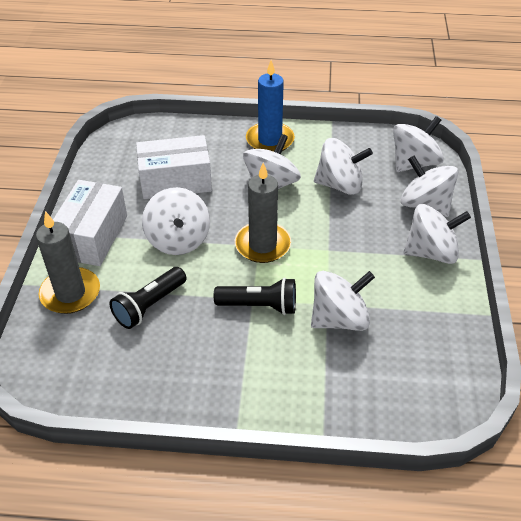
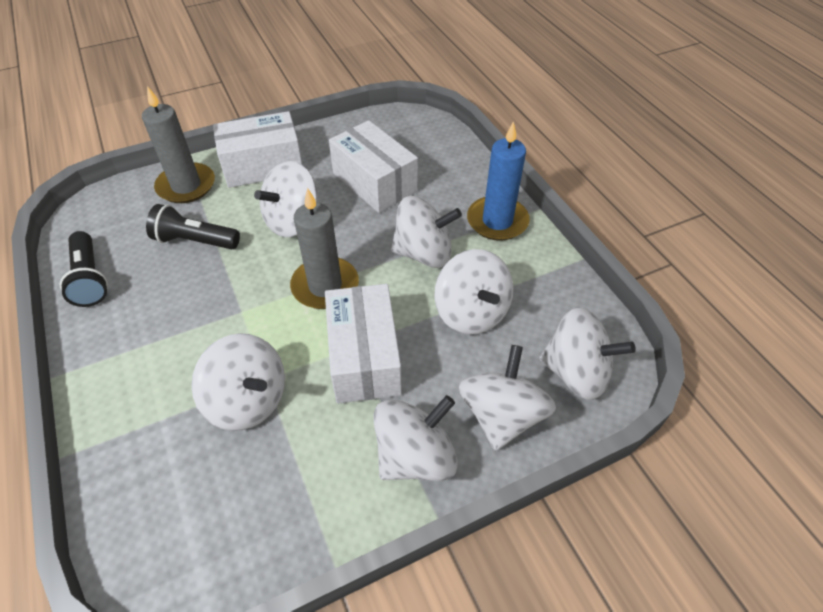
camera: 60 degrees right, 5 degrees up
(259, 306) = (234, 321): black flashlight -> black flashlight (90, 278)
(342, 248) = (364, 357): none -> white box
(431, 252) = (415, 456): white spinning top -> white spinning top turned 90 degrees counterclockwise

